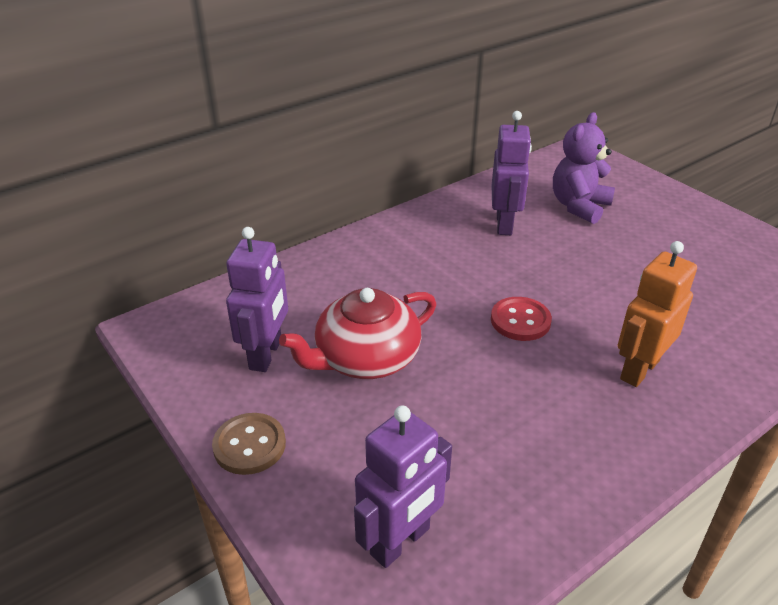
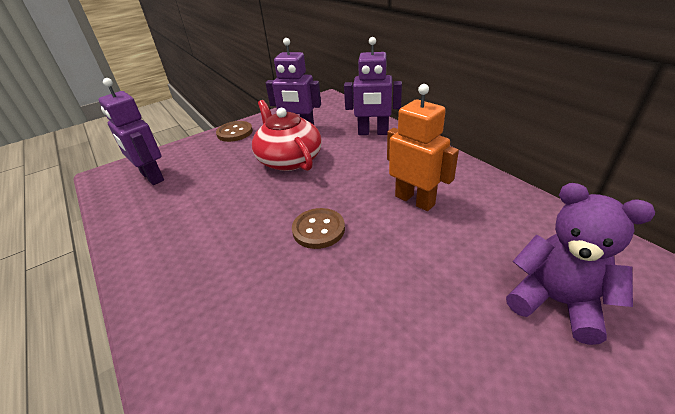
camera: 95 degrees right, 0 degrees up
(504, 224) = (479, 228): purple robot -> purple robot (373, 133)
(520, 321) = (318, 229): red button -> brown button
(639, 369) = (237, 305): orange robot -> orange robot (415, 200)

